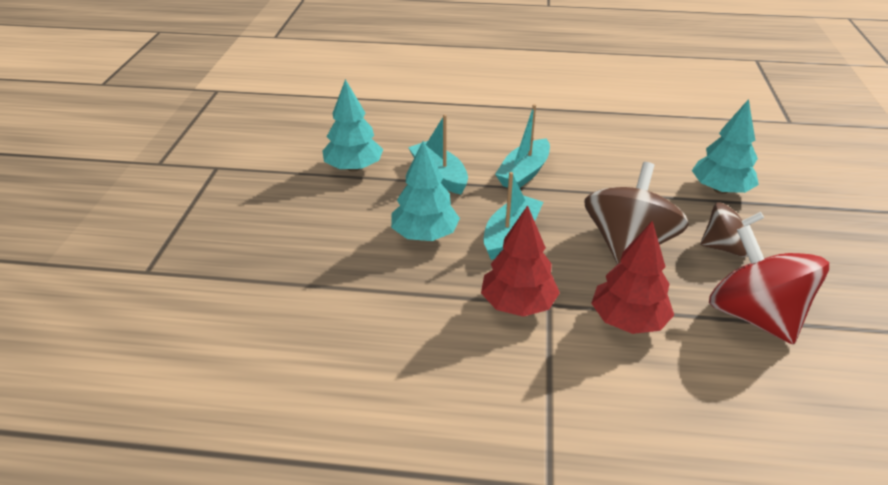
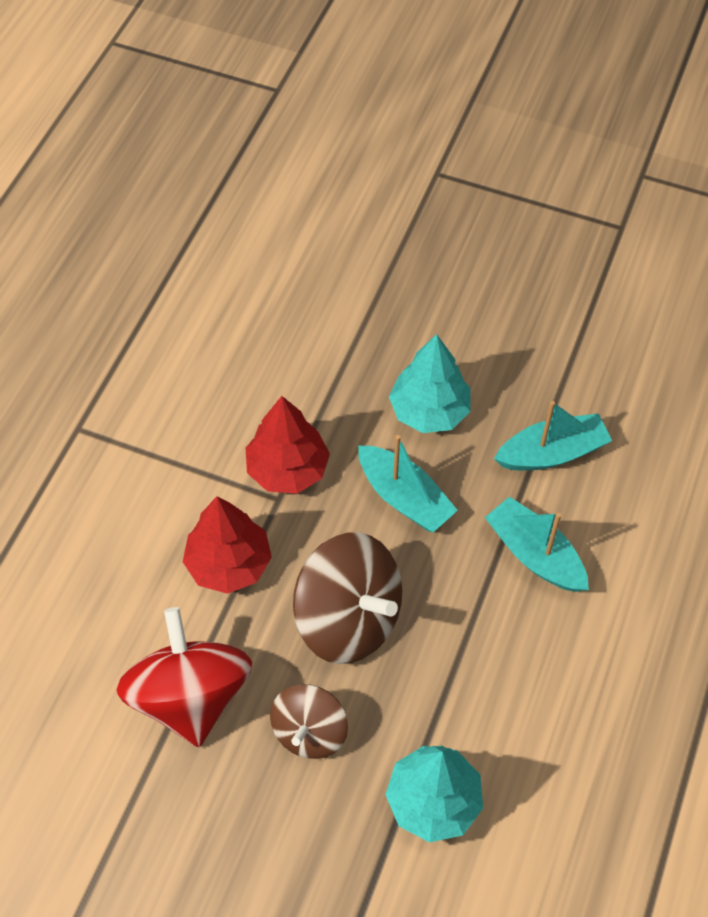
camera: 105 degrees right, 20 degrees up
(354, 168) = (591, 363): turquoise tree -> none
(754, 316) = (190, 696): red spinning top -> red spinning top turned 90 degrees counterclockwise

